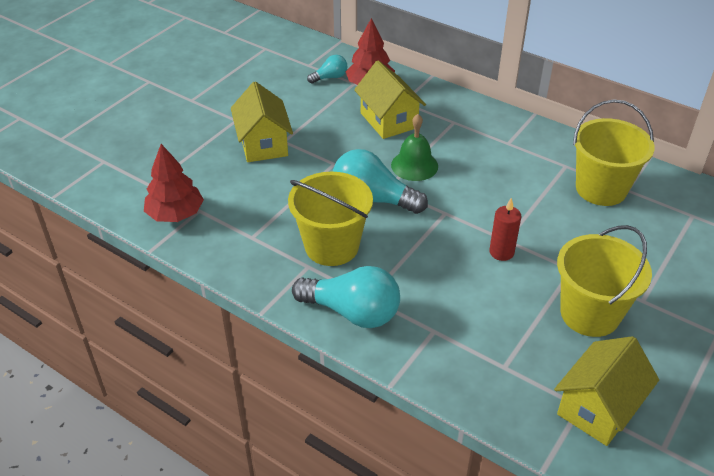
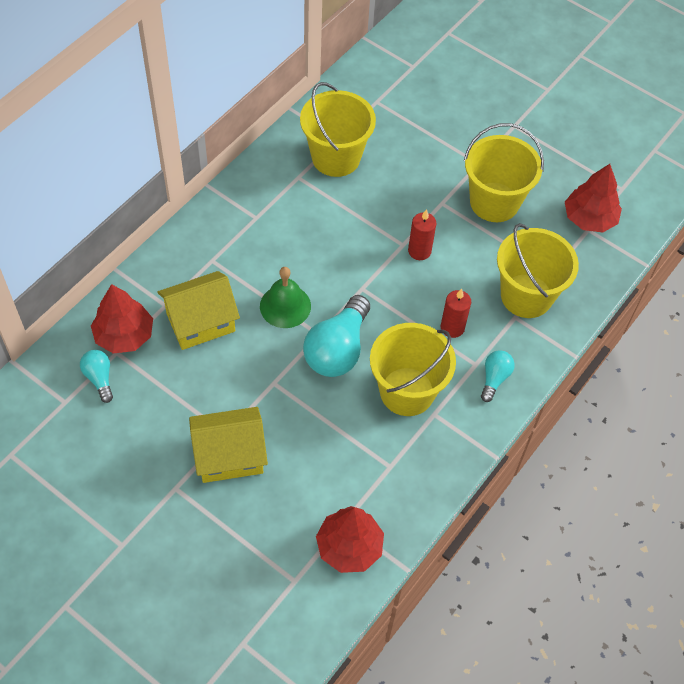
camera: 90 degrees left, 15 degrees up
(353, 312) = (494, 378): turquoise light bulb -> turquoise light bulb, size x0.52
(410, 278) = (452, 327): none -> red candle
(464, 341) = (526, 296): none -> yellow bucket
(598, 408) = (589, 218): yellow house -> red tree

